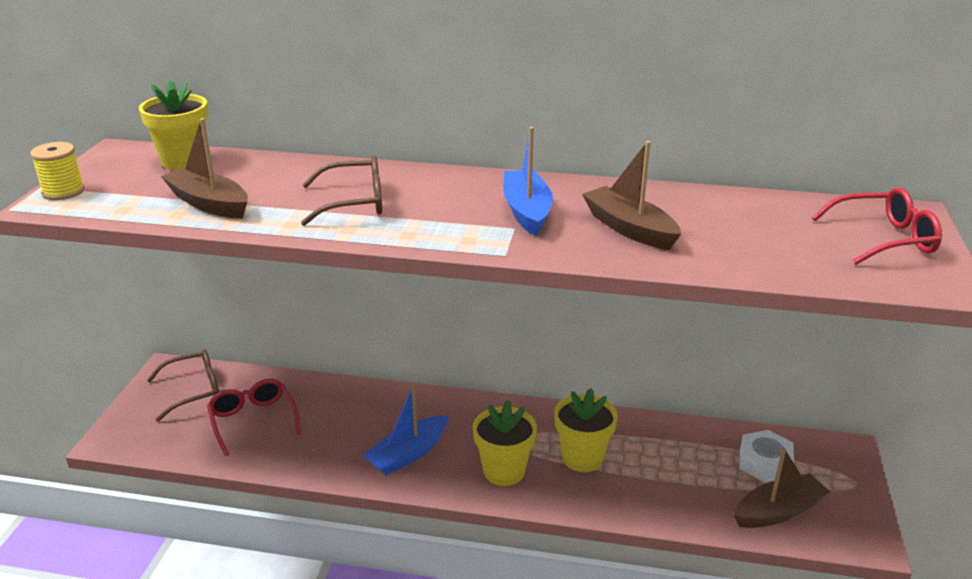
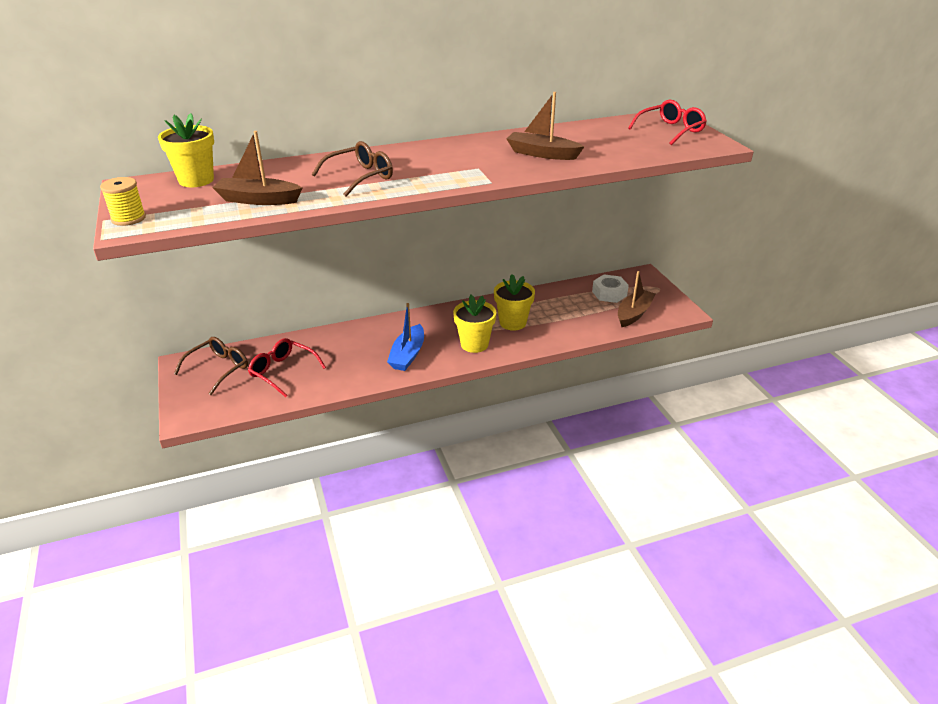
camera: 30 degrees left, 5 degrees up
(526, 211) = (473, 158): blue boat -> none

